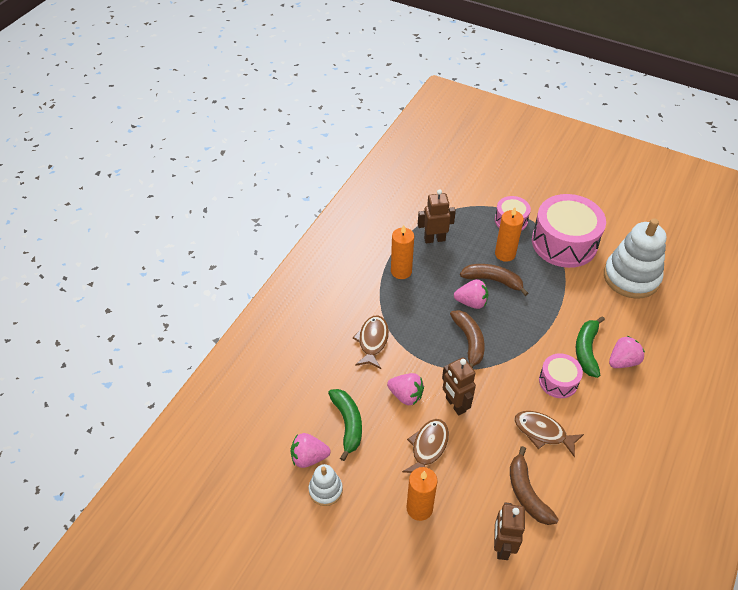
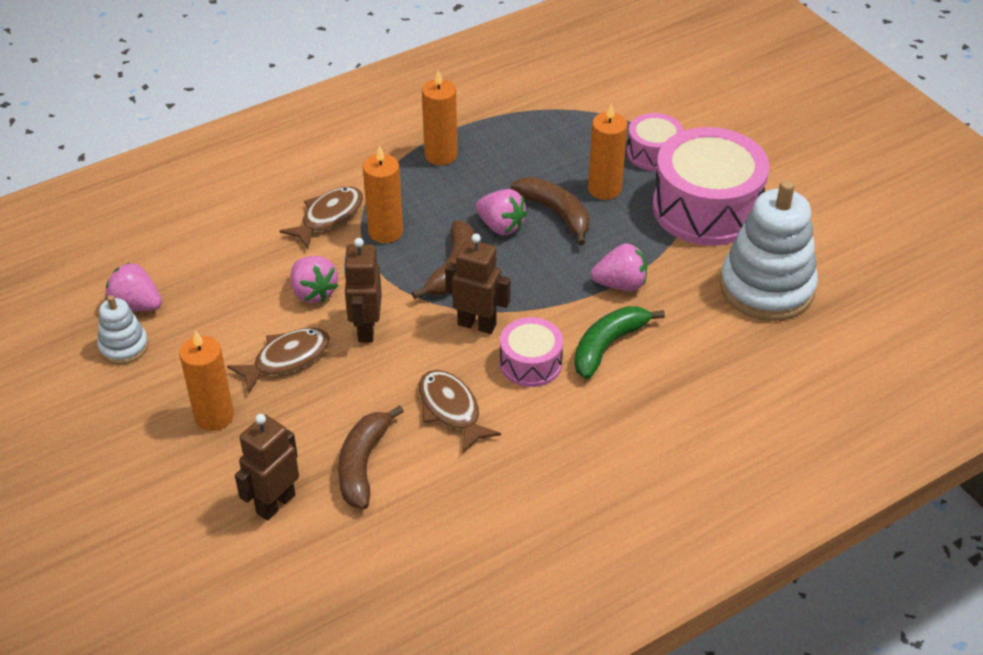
camera: 30 degrees right, 5 degrees down
(348, 424) = (214, 291): green banana -> none
(412, 335) = (385, 232): none -> orange candle
(434, 239) = (522, 135): brown robot -> brown robot (477, 324)
(622, 361) = (648, 380): pink strawberry -> pink strawberry (620, 284)

